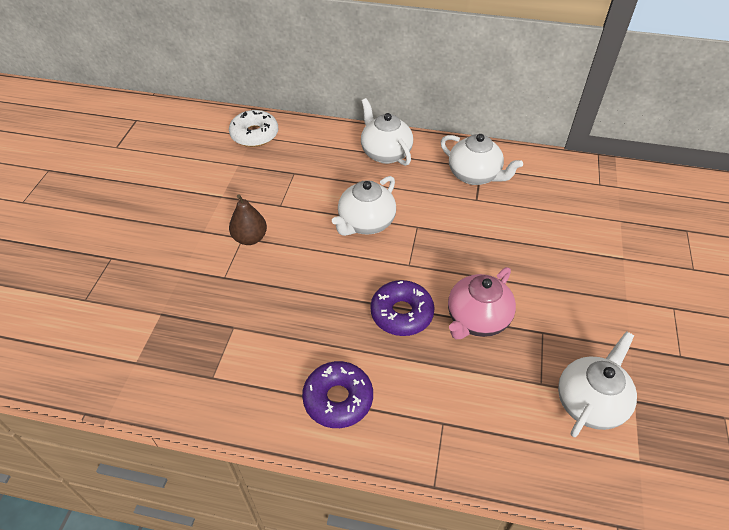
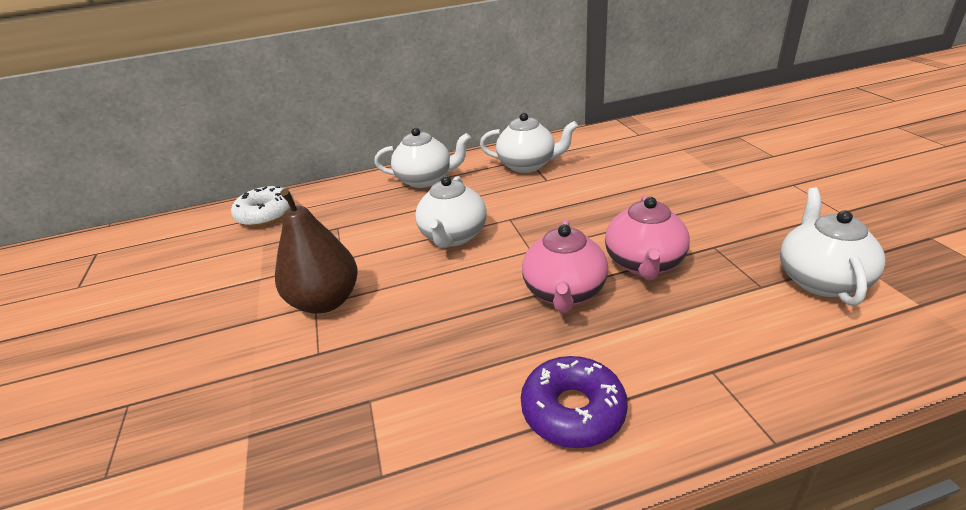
camera: 25 degrees left, 15 degrees down
(250, 238) = (326, 301): brown pear -> brown pear, size x1.55
(385, 153) = (426, 180): white teapot -> white teapot turned 150 degrees clockwise
(401, 313) = (564, 293): purple donut -> pink teapot

